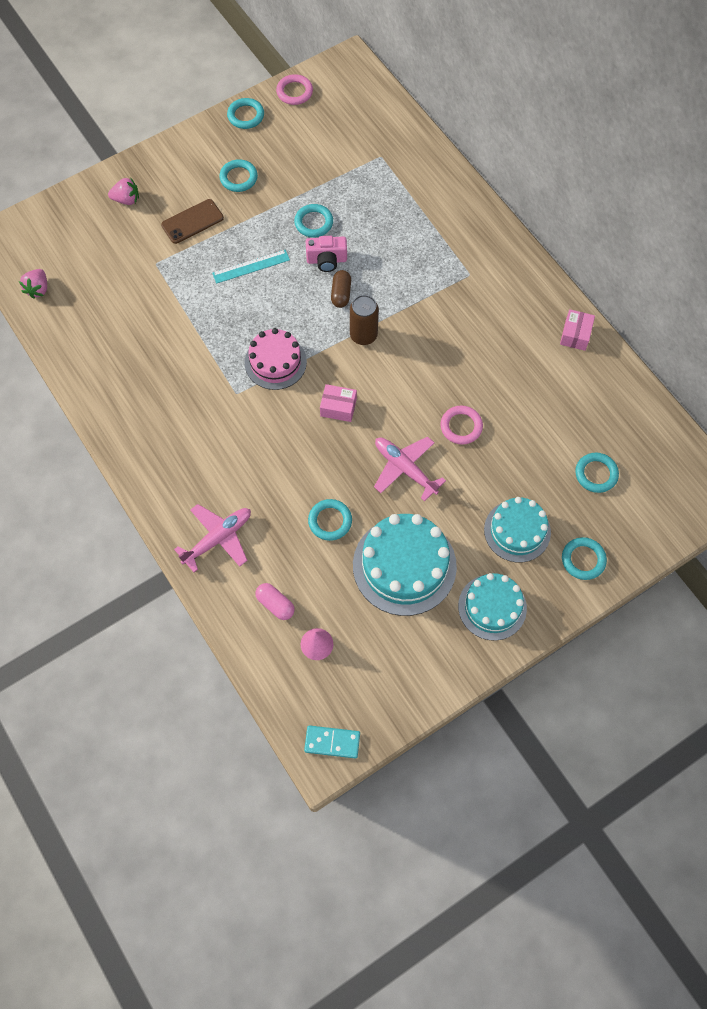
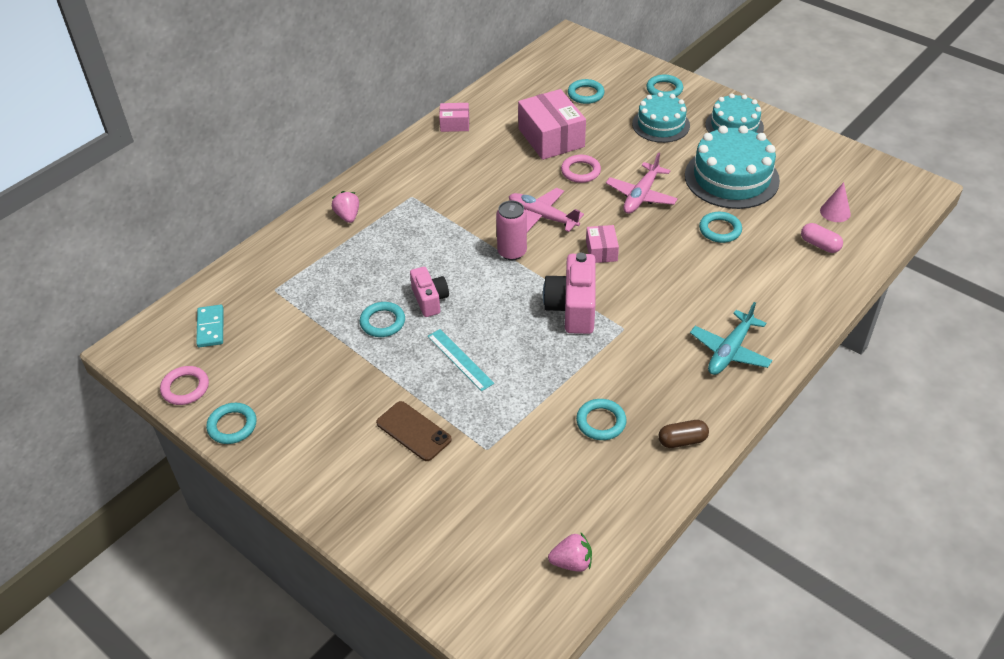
camera: 105 degrees left, 20 degrees down
(126, 199) = (399, 511): pink strawberry -> pink strawberry (348, 216)
(177, 465) = (730, 351): none -> turquoise plane
(218, 538) = (785, 299): pink plane -> pink plane (542, 217)
(238, 178) = (334, 405): turquoise ring -> turquoise ring (601, 422)
(275, 362) = (572, 308): pink cake -> pink camera
(275, 604) = (820, 245): pink capsule -> pink capsule turned 75 degrees counterclockwise
(332, 742) = (906, 185): turquoise domino -> turquoise domino (211, 328)
(341, 294) = (468, 279): brown capsule -> brown capsule (682, 440)
(363, 335) = (512, 252): brown can -> pink can
(525, 416) = (551, 138): none -> pink box

